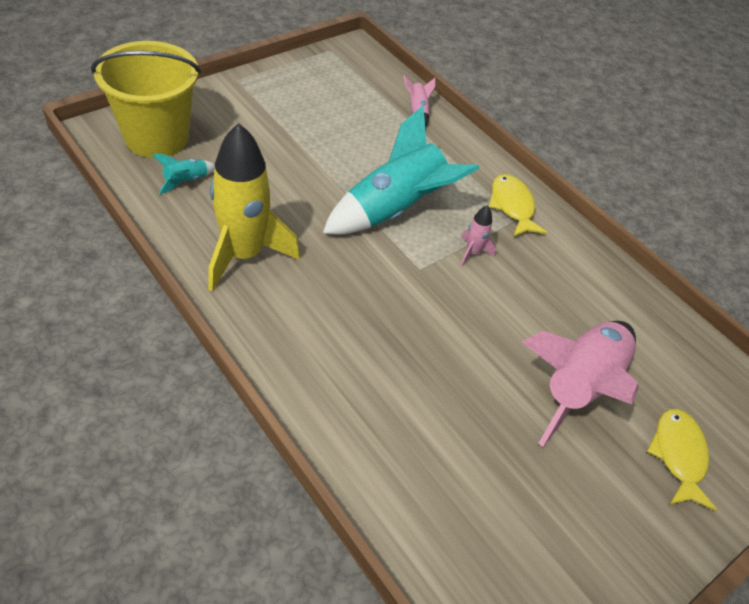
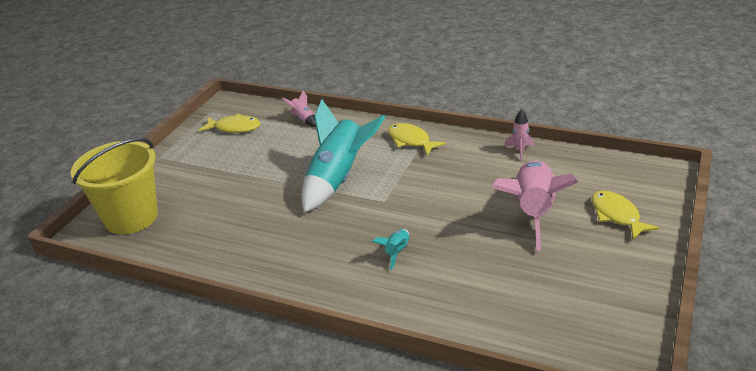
camera: 20 degrees left, 15 degrees down
(186, 181) = (178, 232): turquoise rocket -> turquoise rocket (397, 252)
(244, 255) = (260, 252): yellow rocket -> none
(338, 84) = (234, 128): none -> yellow fish
(472, 252) = (409, 177): pink rocket -> pink rocket (519, 151)

